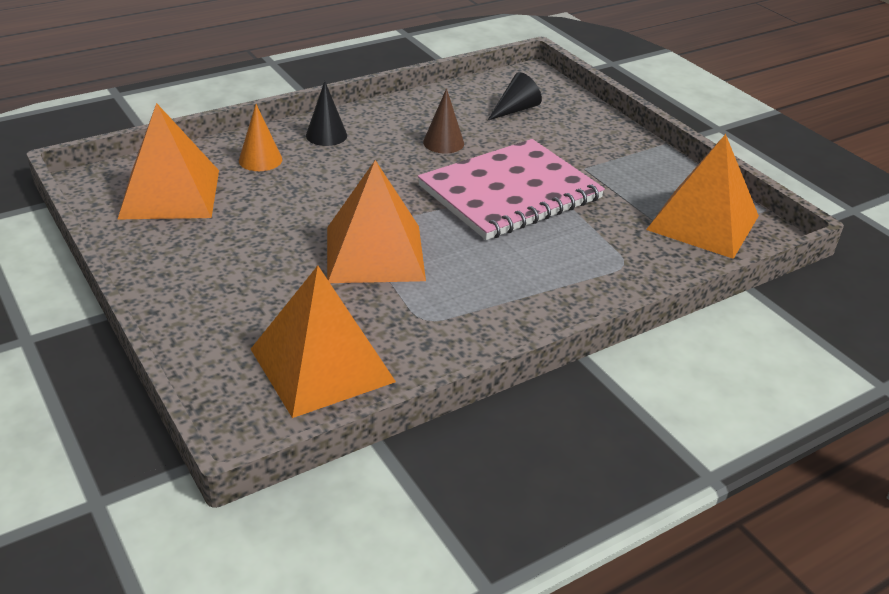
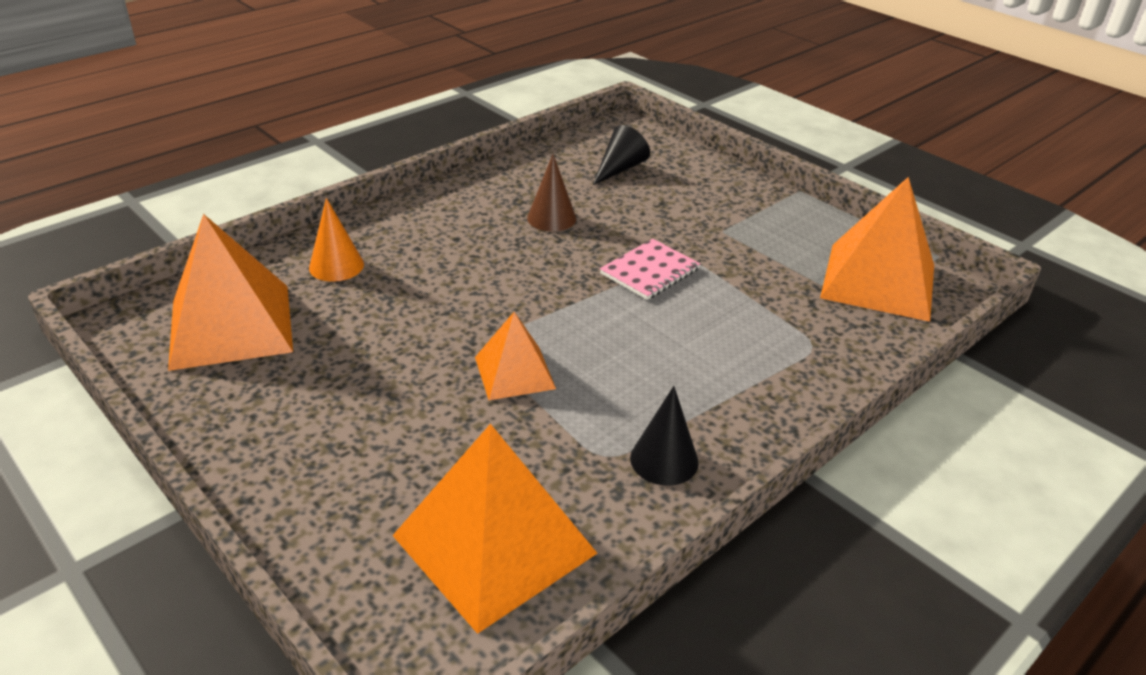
camera: 10 degrees left, 0 degrees up
(326, 135) = (409, 225): black cone -> black cone (664, 460)
(375, 253) = (515, 372): orange pyramid -> orange pyramid, size x0.56
(510, 193) = (650, 271): pink notebook -> pink notebook, size x0.46

